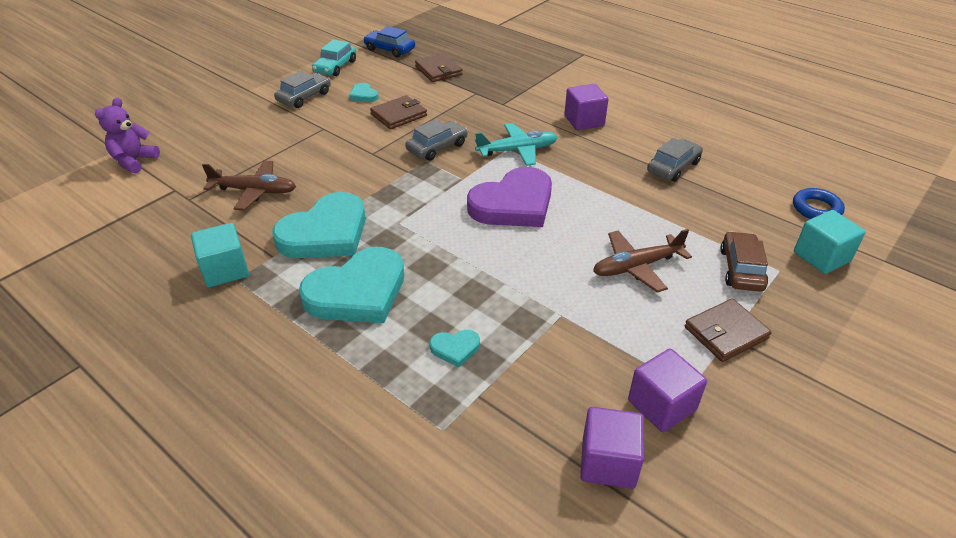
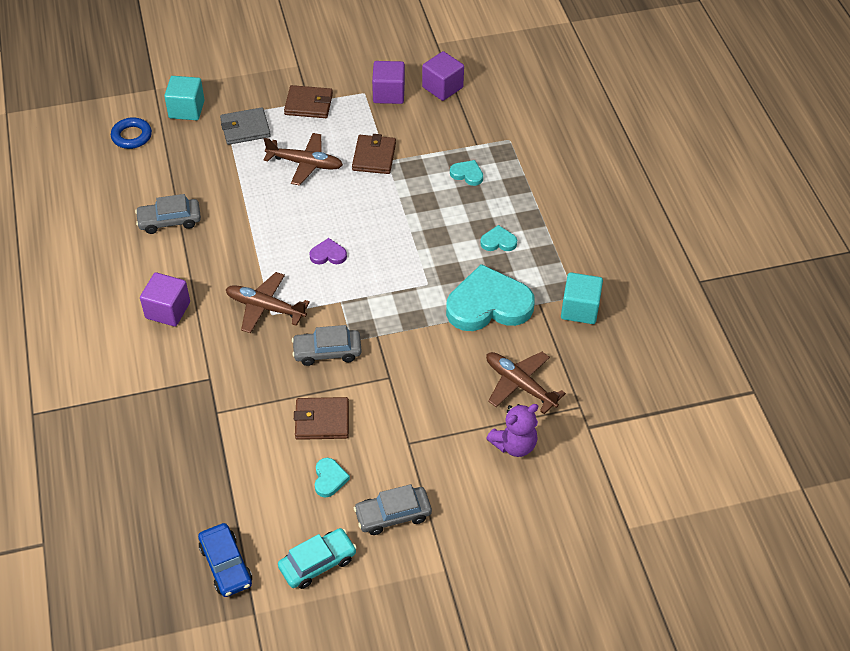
camera: 145 degrees left, 10 degrees up
(134, 161) = (614, 495): purple teddy bear -> purple teddy bear (514, 444)
(358, 292) = (498, 241): turquoise heart -> turquoise heart, size x0.43
(438, 70) = (214, 479): brown wallet -> brown wallet (374, 157)
(513, 204) = (328, 254): purple heart -> purple heart, size x0.43
(517, 151) = (265, 307): turquoise plane -> brown plane
(741, 269) = (245, 128): brown car -> grey wallet

